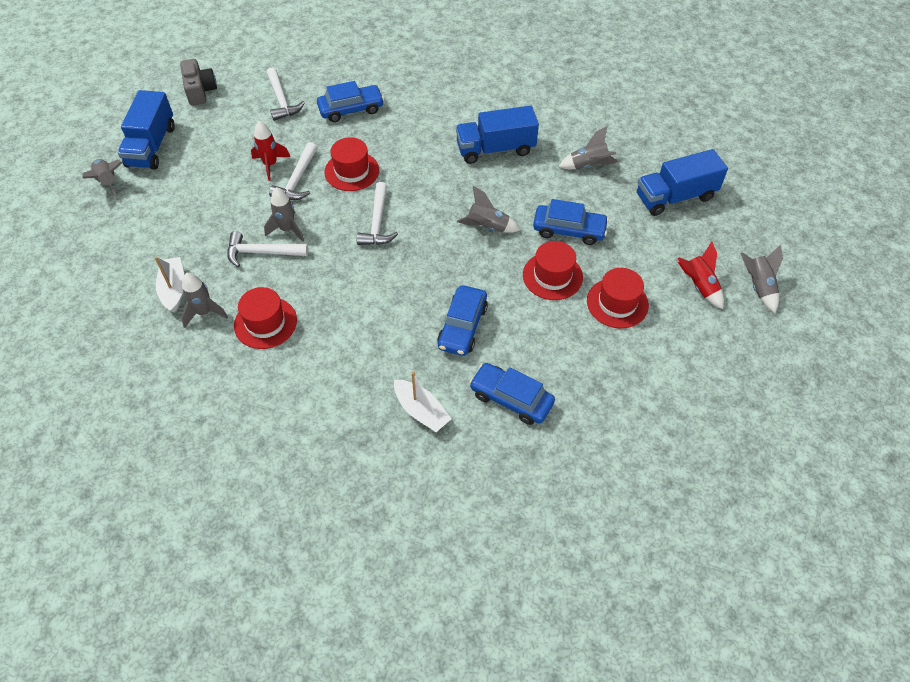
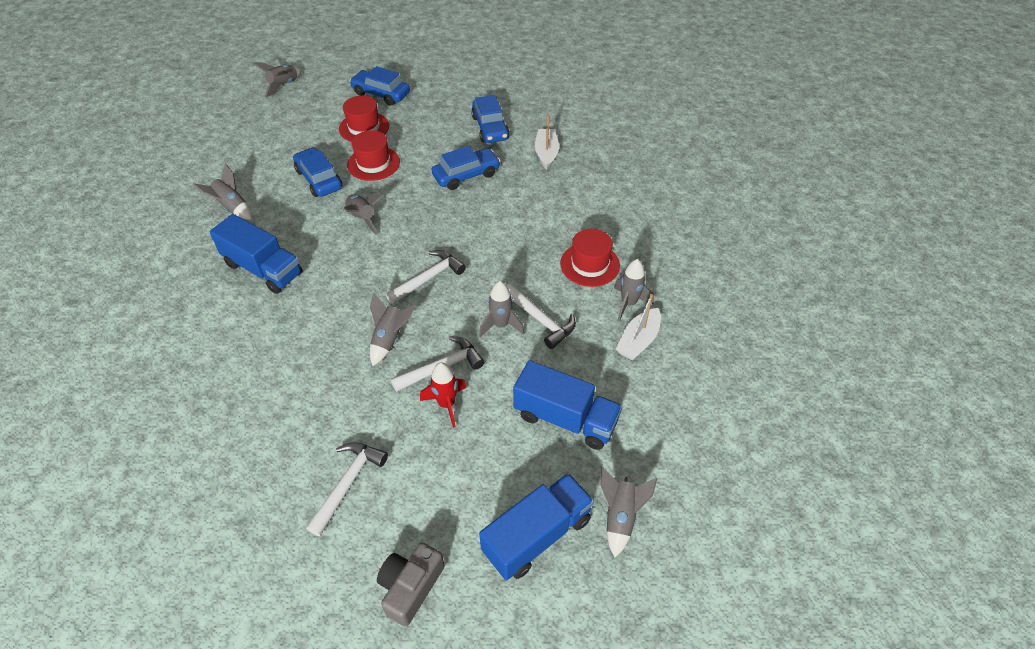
camera: 135 degrees left, 5 degrees down
(351, 109) = (304, 409): blue car -> blue car (381, 94)
(352, 171) = (390, 339): red hat -> grey rocket
(675, 197) = (226, 151): blue truck -> blue truck (565, 418)
(698, 286) = (309, 105): red rocket -> none

